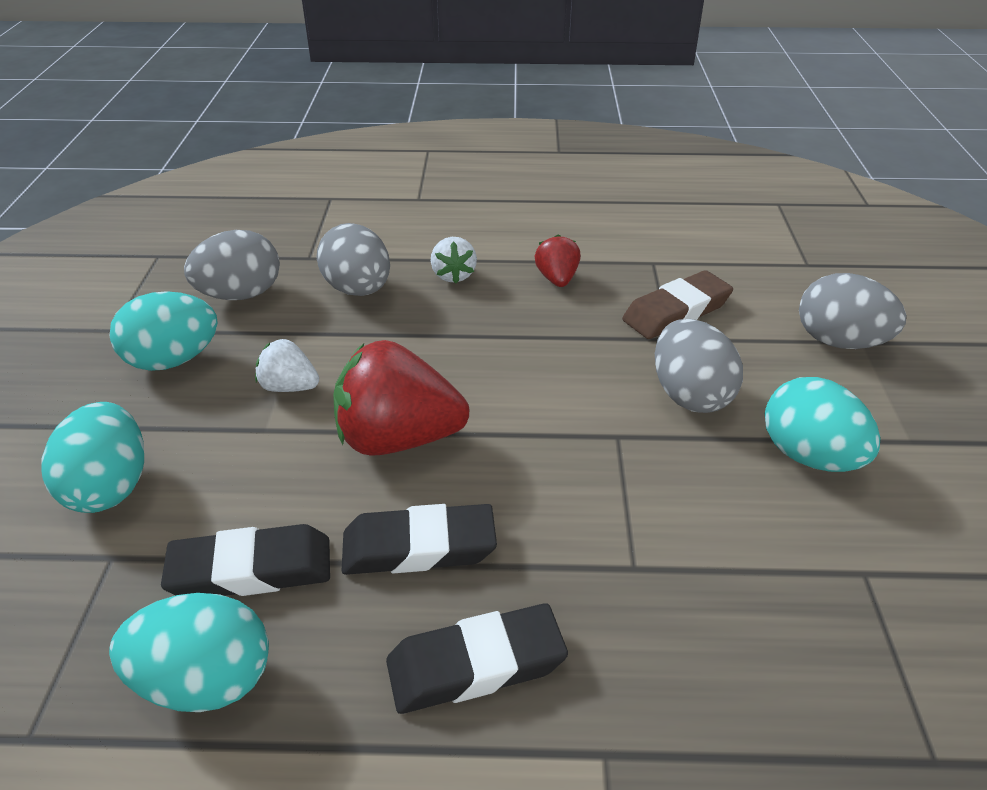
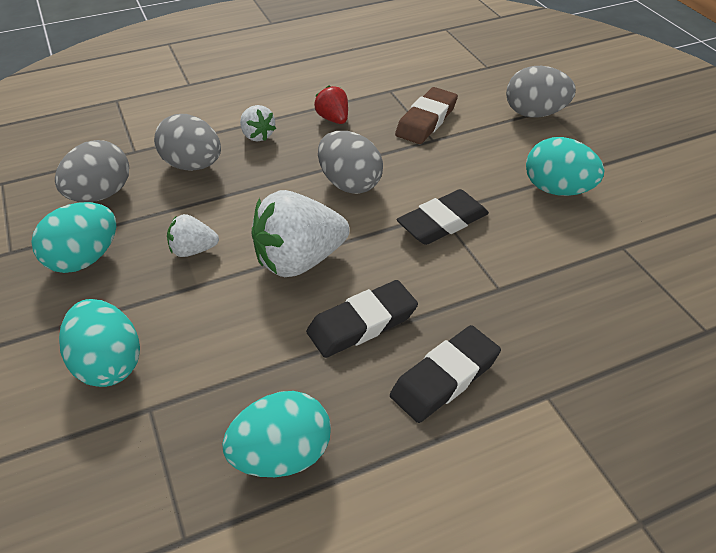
camera: 25 degrees left, 5 degrees up
(251, 569) = (260, 378): black eraser -> black eraser (442, 222)
(398, 439) = (299, 260): red strawberry -> white strawberry
(690, 395) = (468, 173): grey egg -> grey egg (349, 183)

